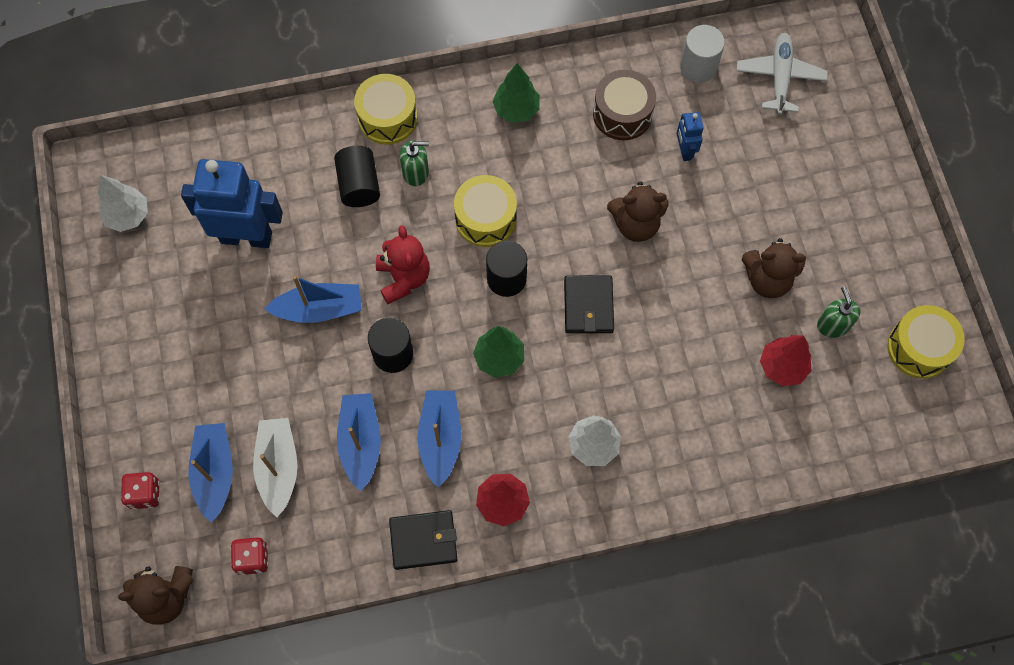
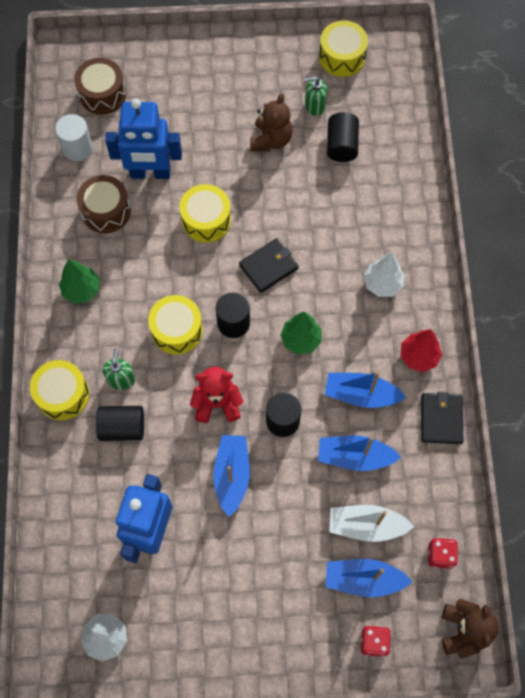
camera: 80 degrees left, 0 degrees up
(588, 306) = (268, 267): black wallet -> black wallet turned 45 degrees counterclockwise
(635, 224) = (206, 220): brown teddy bear -> yellow drum
(684, 151) = (150, 173): blue robot -> blue robot, size x2.15
(779, 77) = (102, 94): white plane -> brown drum
(782, 367) = (341, 145): red tree -> black cylinder

